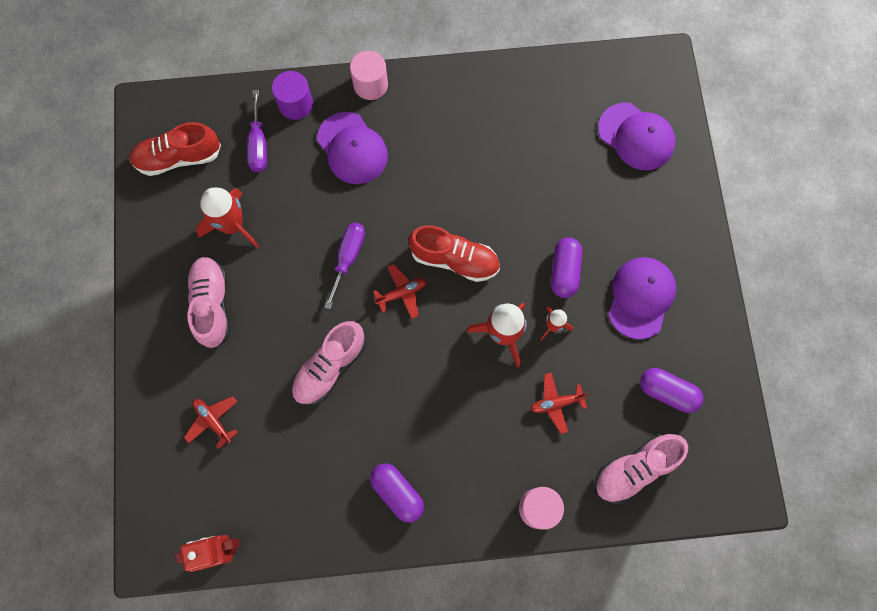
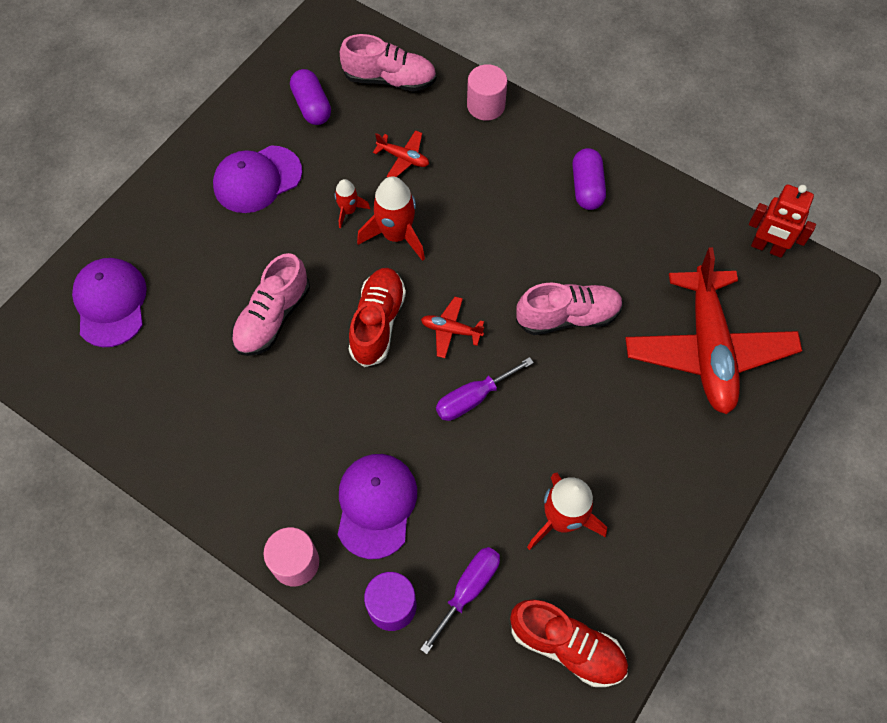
camera: 140 degrees left, 10 degrees down
(212, 305) = (639, 453): pink shoe -> pink shoe (272, 317)
(213, 421) = (708, 349): red plane -> red plane, size x2.47
(455, 259) = (378, 323): red shoe -> red shoe turned 45 degrees clockwise
(564, 271) = (295, 243): purple capsule -> none

